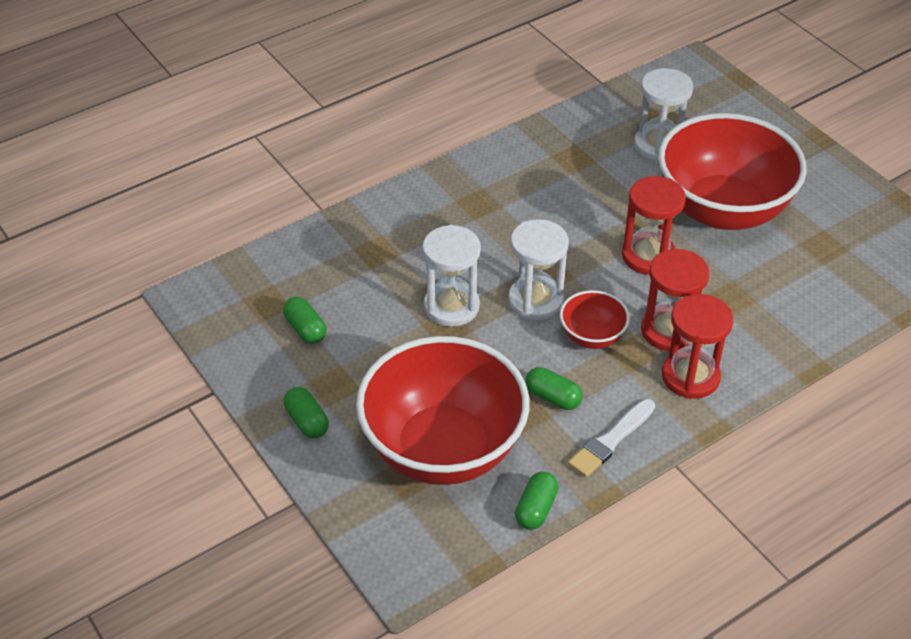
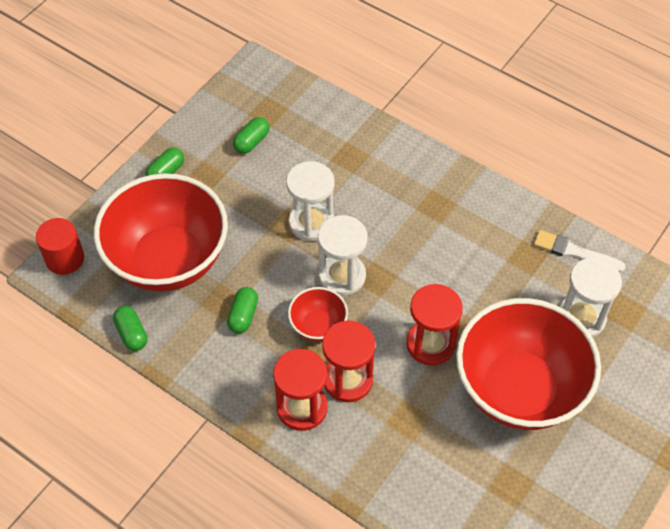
camera: 70 degrees right, 10 degrees up
(391, 557) = (65, 259): none -> red cylinder
(536, 509) = (131, 334): green capsule -> green capsule turned 60 degrees clockwise
(611, 440) = (213, 366): white brush -> white brush (575, 252)

